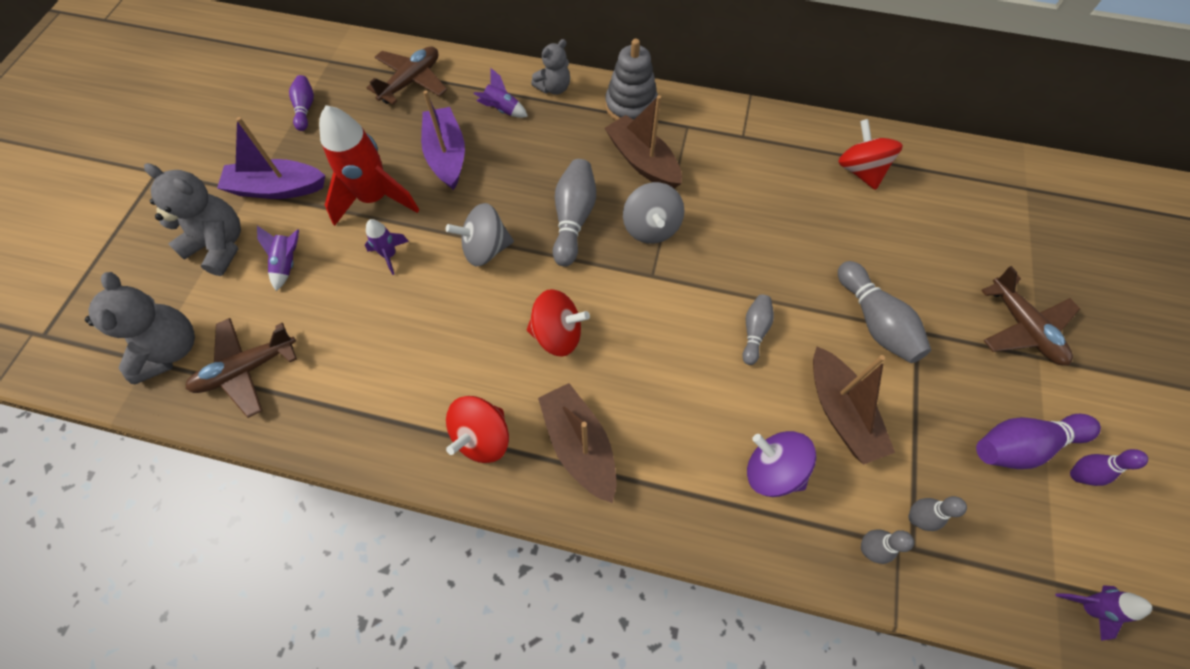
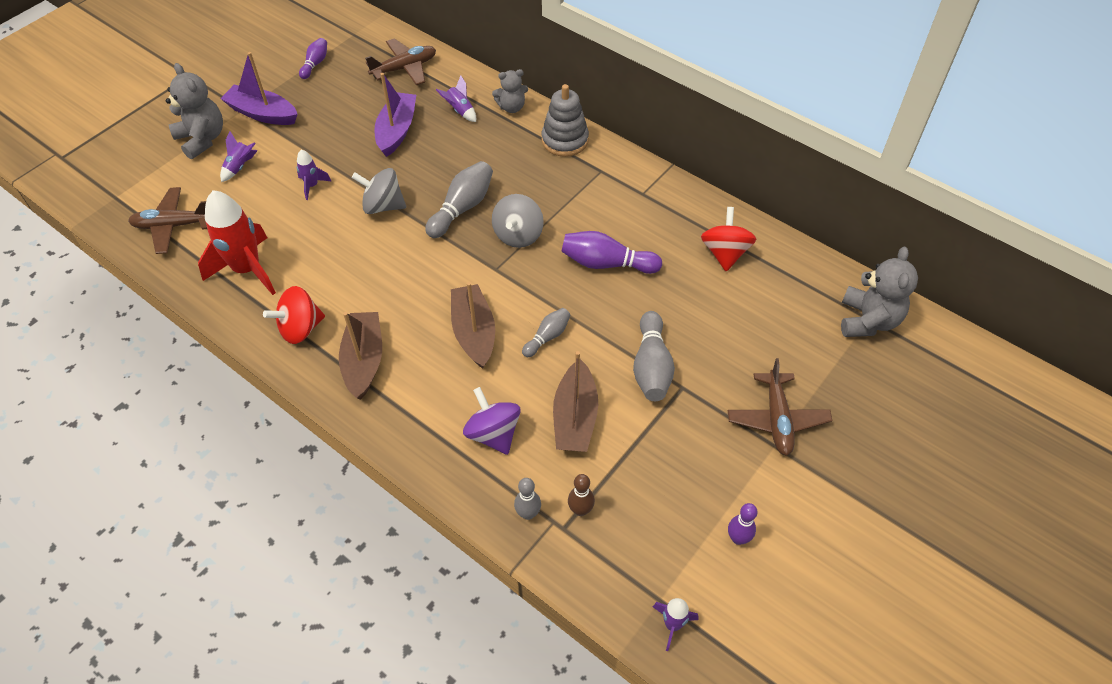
camera: 25 degrees right, 10 degrees down
(170, 349) = (133, 195): grey teddy bear -> grey teddy bear (868, 320)
(375, 198) = (326, 143): red rocket -> red rocket (247, 270)
(557, 334) = (397, 283): red spinning top -> none
(643, 162) = (545, 185): brown boat -> brown boat (474, 332)
(915, 518) = (580, 510): grey bowling pin -> brown bowling pin
(1021, 445) = (707, 499): purple bowling pin -> purple bowling pin (606, 263)

